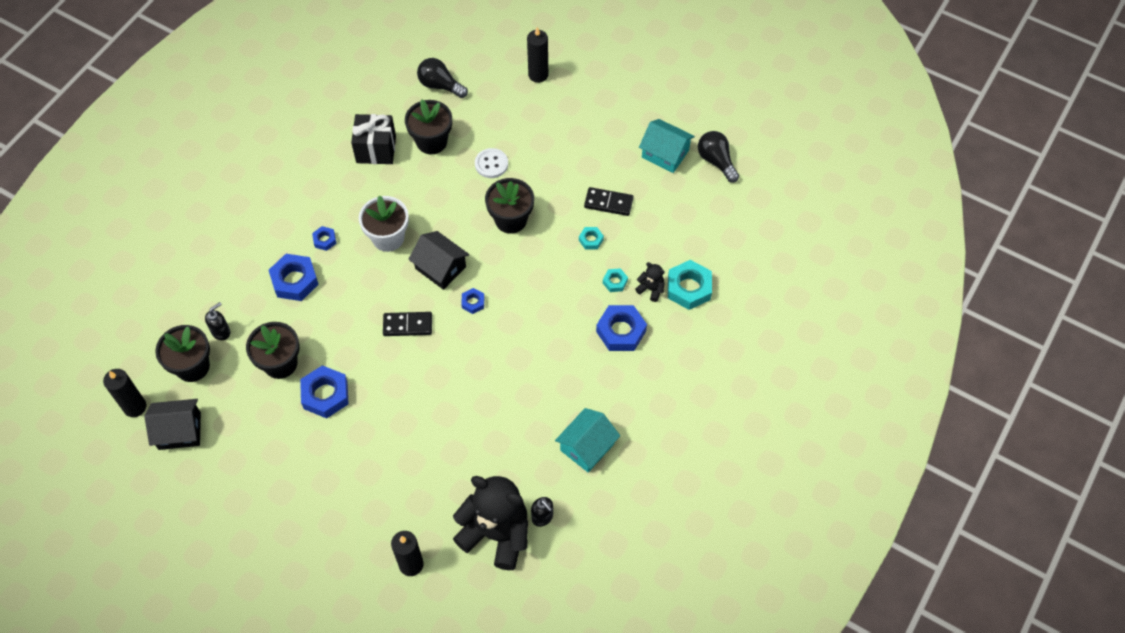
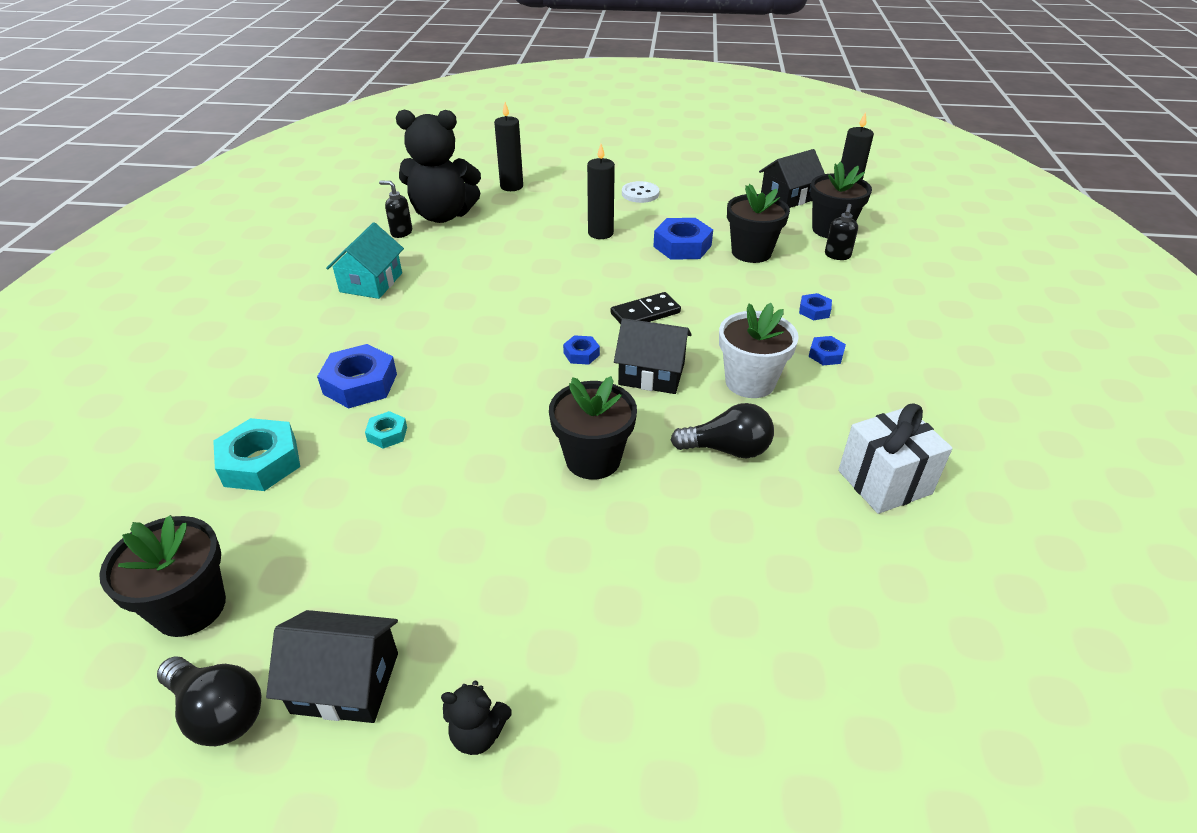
camera: 155 degrees right, 20 degrees down
(294, 280) = (814, 311): blue nut -> blue nut, size x0.52
(376, 149) = (884, 482): black gift -> white gift
(431, 141) = (812, 528): black flower pot -> black flower pot (190, 607)
(440, 85) = (898, 643): black light bulb -> black light bulb (727, 449)
(491, 164) = (683, 529): white button -> white button (640, 194)
(538, 75) = (723, 767): black candle -> black candle (600, 233)
(591, 240) = (447, 475): turquoise nut -> none
(608, 203) = (438, 540): black domino -> none
(651, 289) = (325, 442): black teddy bear -> black teddy bear (478, 733)
(665, 154) = (345, 682): turquoise house -> black house

